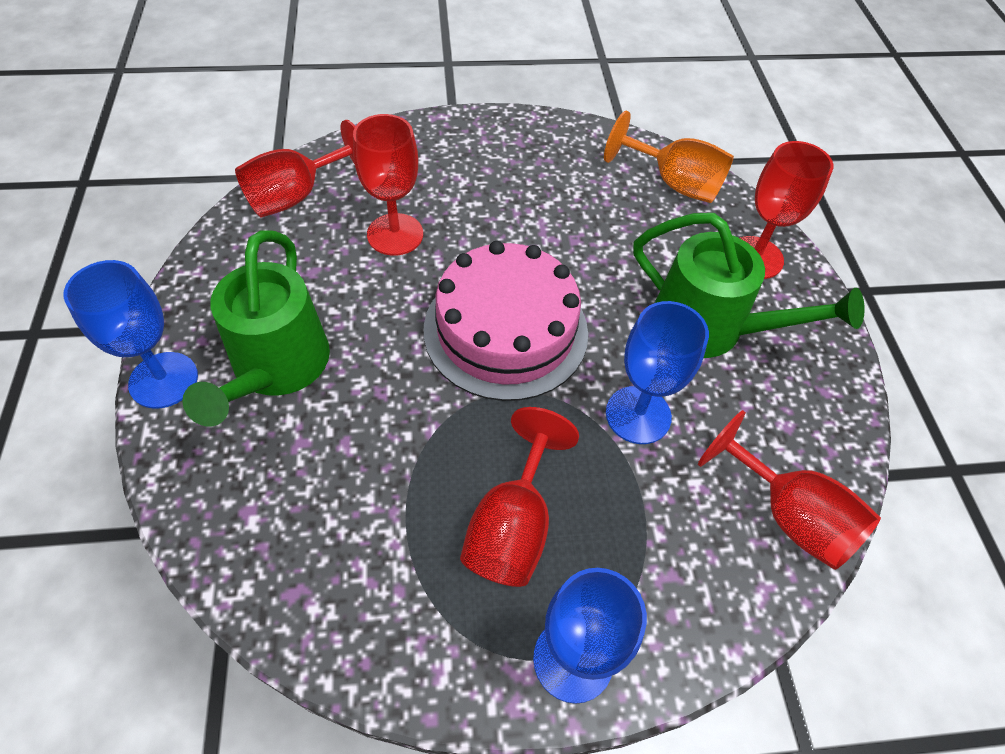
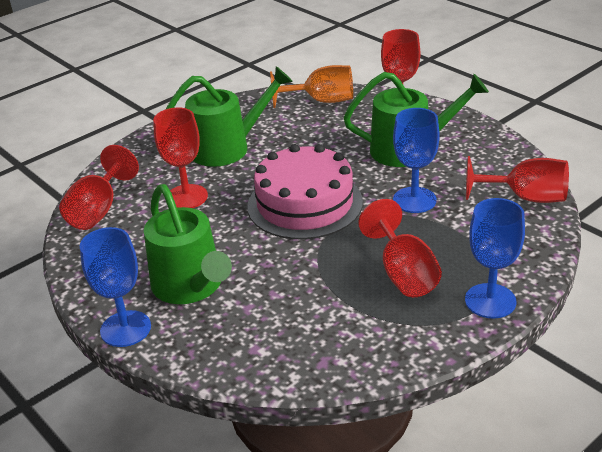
camera: 30 degrees left, 20 degrees down
(504, 190) = (228, 148): none -> green watering can

